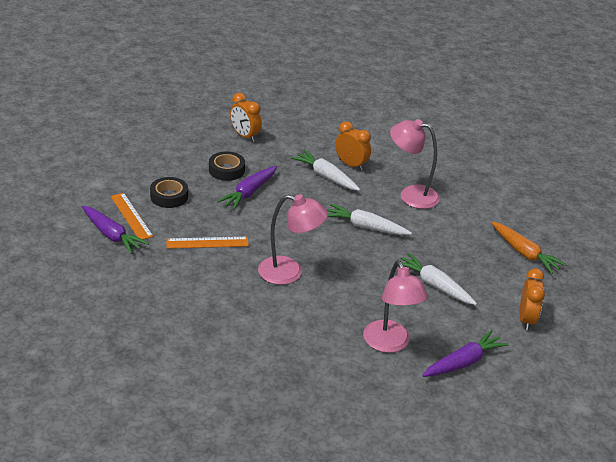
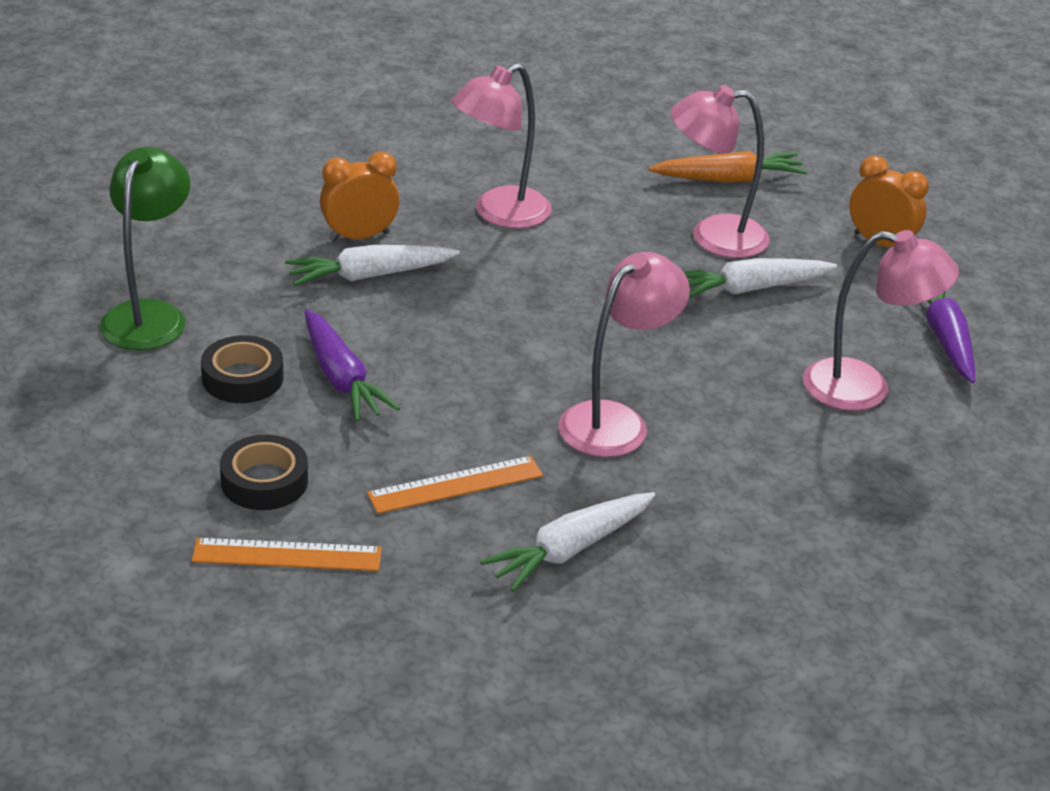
camera: 60 degrees left, 0 degrees up
(112, 235) = (330, 604): purple carrot -> none
(207, 242) = (455, 484): orange ruler -> orange ruler turned 45 degrees clockwise
(245, 136) = (150, 315): orange clock -> green lamp
(365, 227) = (550, 292): white carrot -> white carrot (570, 550)
(466, 262) = (713, 237): none -> pink lamp

